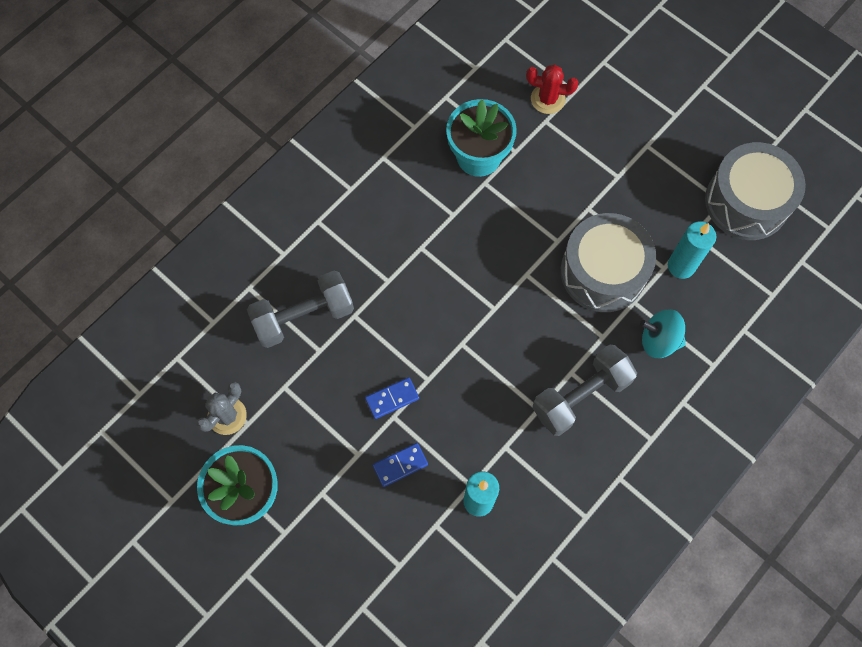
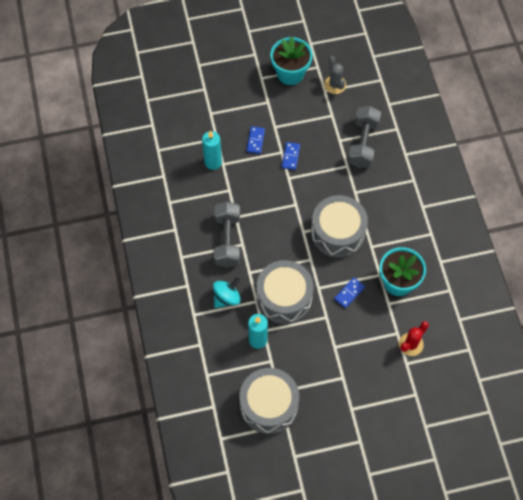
camera: 125 degrees right, 5 degrees down
(464, 265) = (337, 233): none -> grey drum
(536, 202) = (349, 293): none -> blue domino

